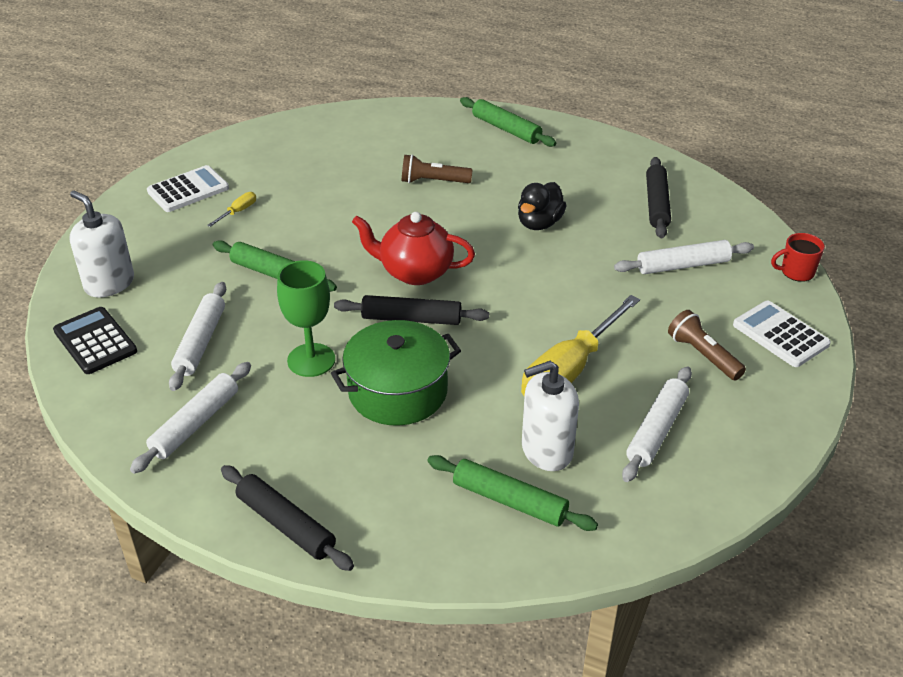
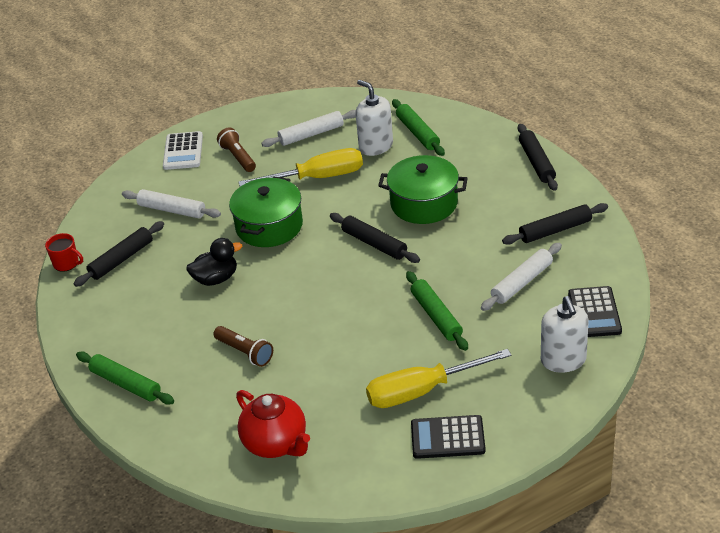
camera: 140 degrees left, 0 degrees up
(188, 190) = (447, 438): white calculator -> black calculator
(195, 423) = (555, 230): white rolling pin -> black rolling pin
(238, 212) = (422, 391): yellow screwdriver -> yellow screwdriver, size x2.43
(311, 360) = (459, 242): green goblet -> none
(415, 272) = (339, 276): red teapot -> red teapot (276, 443)
(506, 129) = (125, 384): green rolling pin -> green rolling pin turned 45 degrees counterclockwise
(546, 450) = (376, 146): white soap dispenser -> white soap dispenser turned 150 degrees counterclockwise
(553, 291) = (269, 226): none -> green pot
(703, 355) = (238, 157): brown flashlight -> brown flashlight turned 150 degrees clockwise
(796, 272) = (117, 179): red mug -> red mug (67, 263)

